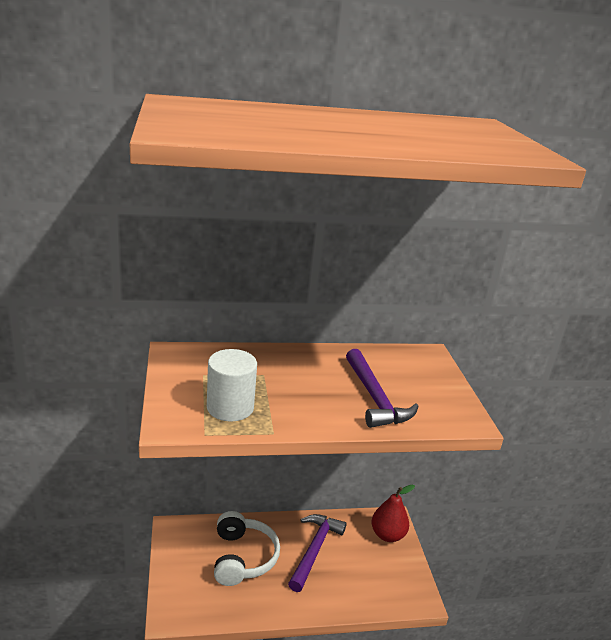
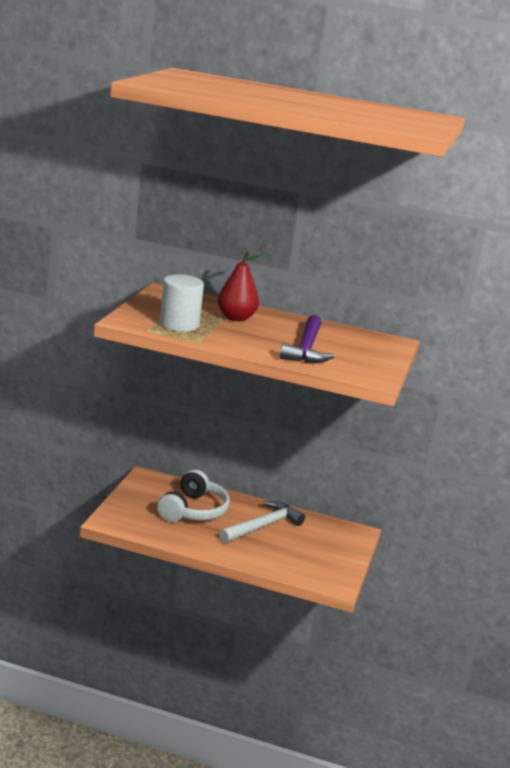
camera: 25 degrees right, 5 degrees down
(314, 550) = (262, 526): purple hammer -> white hammer
(387, 535) = (343, 539): red pear -> red pear (236, 318)

